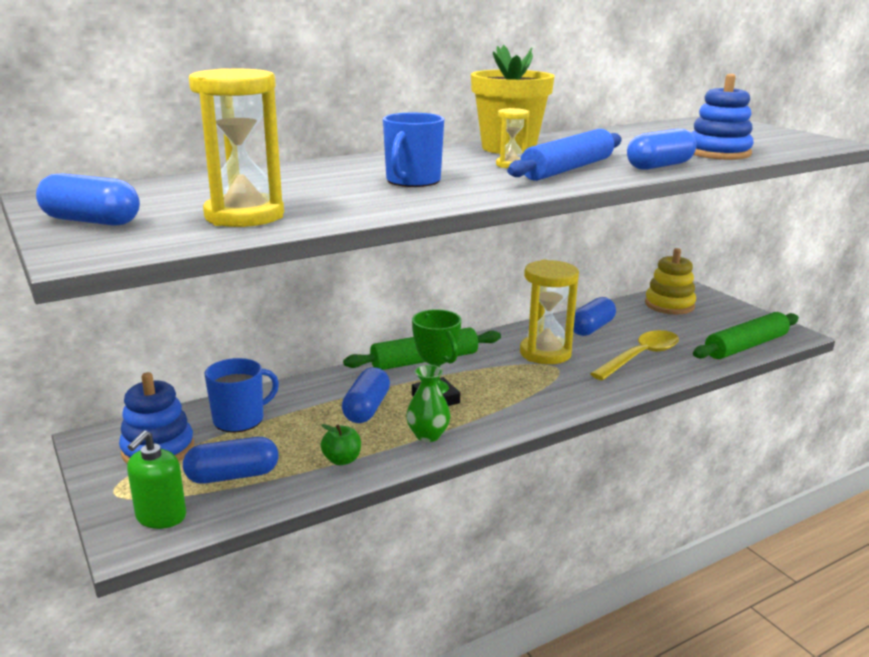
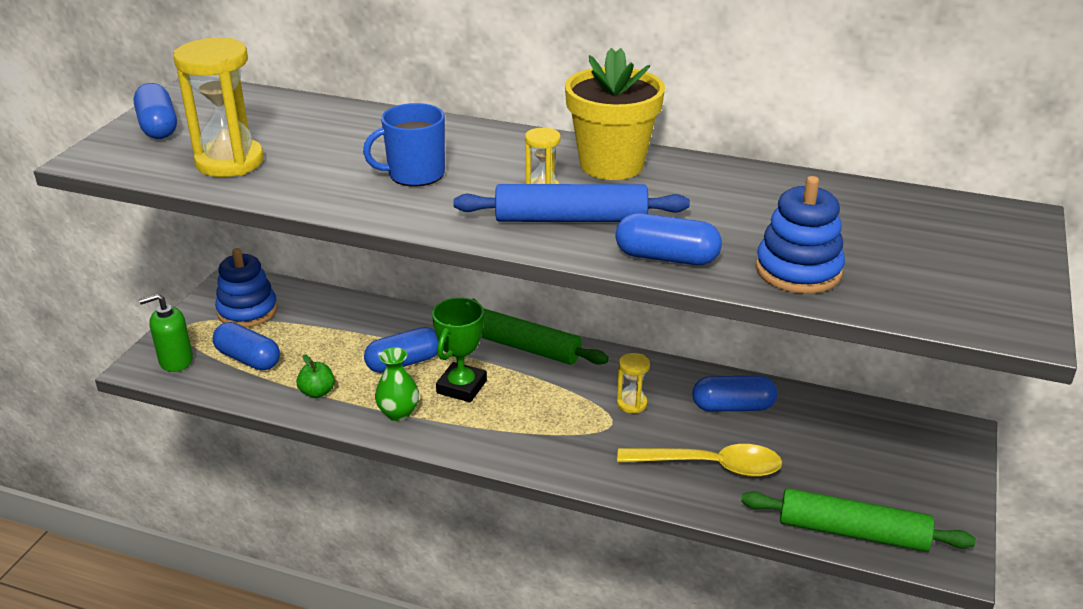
camera: 50 degrees right, 10 degrees up
(240, 419) = (321, 318): blue mug -> none
(545, 353) = (631, 404): yellow hourglass -> yellow hourglass, size x0.49
(669, 305) = (882, 434): yellow stacking toy -> none

